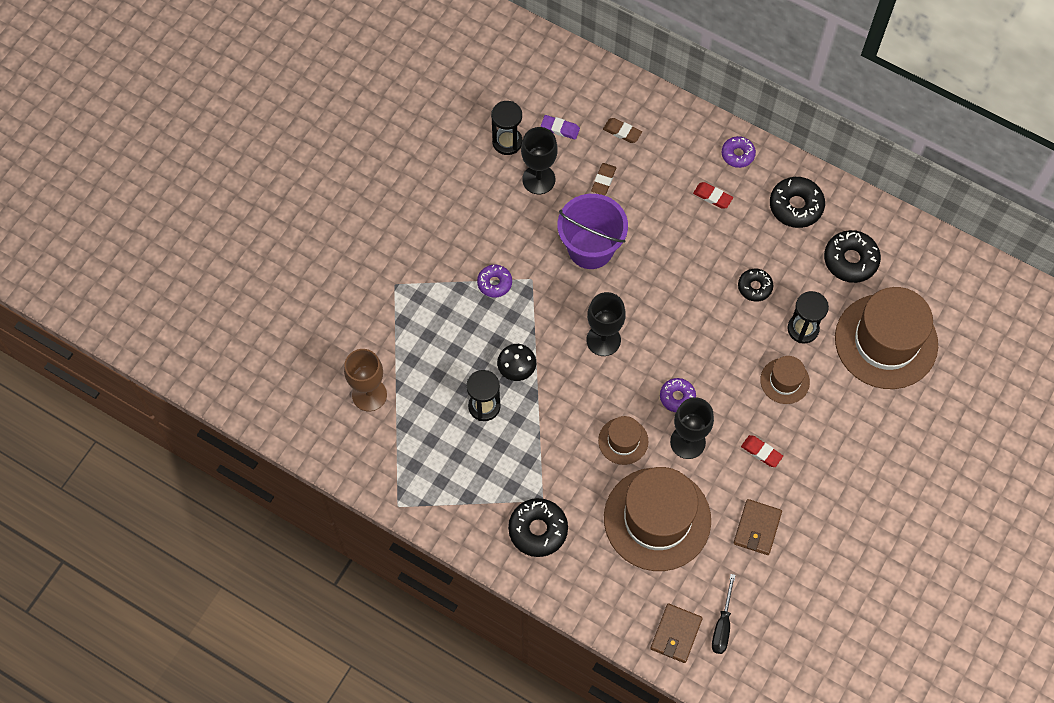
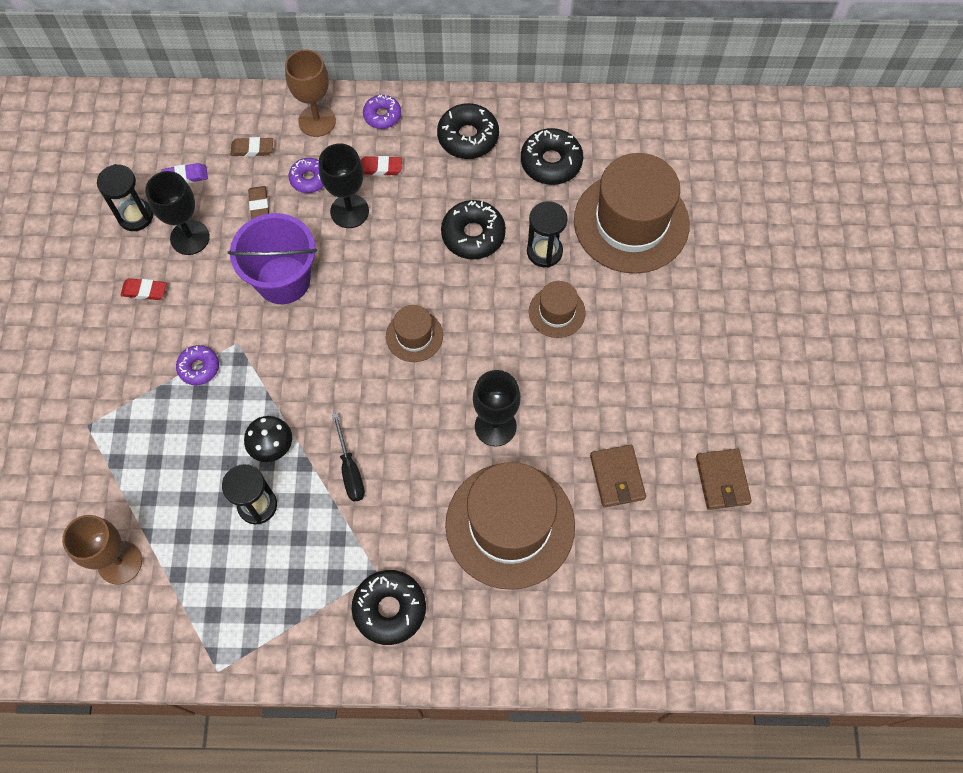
camera: 30 degrees left, 0 degrees up
(603, 340) = (348, 367): black goblet -> black goblet (349, 211)
(623, 441) = (428, 461): brown hat -> brown hat (414, 336)
(676, 634) = (600, 639): brown wallet -> brown wallet (722, 480)
(677, 397) = (458, 386): purple donut -> purple donut (309, 179)
(684, 133) = (317, 121): none -> brown goblet
(722, 625) = (642, 601): black screwdriver -> black screwdriver (350, 470)
(754, 287) = (473, 235): black donut -> black donut, size x1.60
(761, 452) = (575, 396): red eraser -> red eraser (144, 291)

